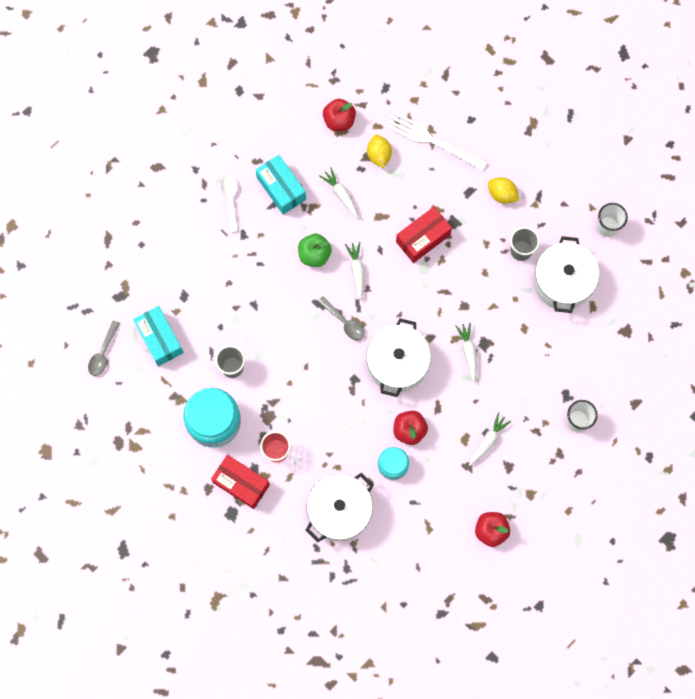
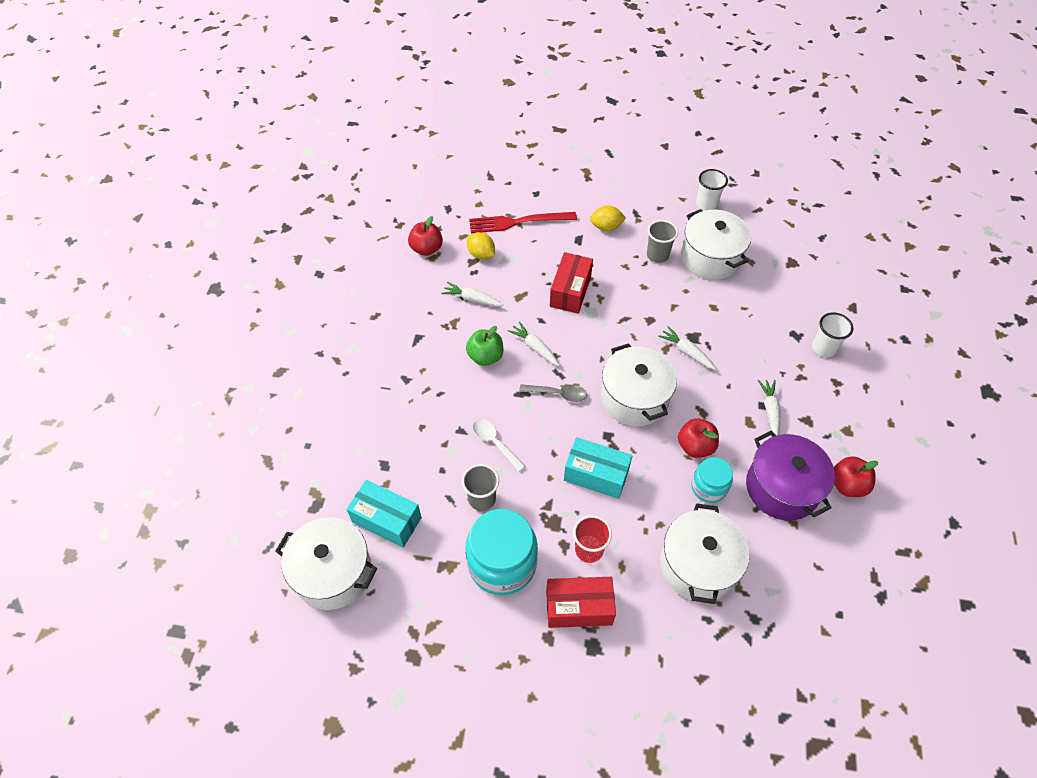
camera: 35 degrees left, 20 degrees down
(103, 353) = (333, 572): grey spoon -> white pot
(230, 200) = (372, 358): white spoon -> white spoon (495, 443)
(281, 188) = (414, 324): turquoise box -> turquoise box (596, 475)
(432, 141) = (518, 222): white fork -> red fork
(443, 500) = (781, 488): none -> purple pot

